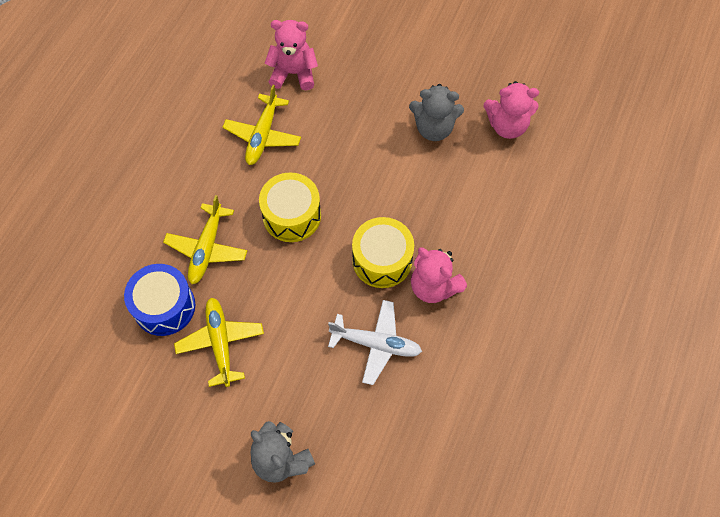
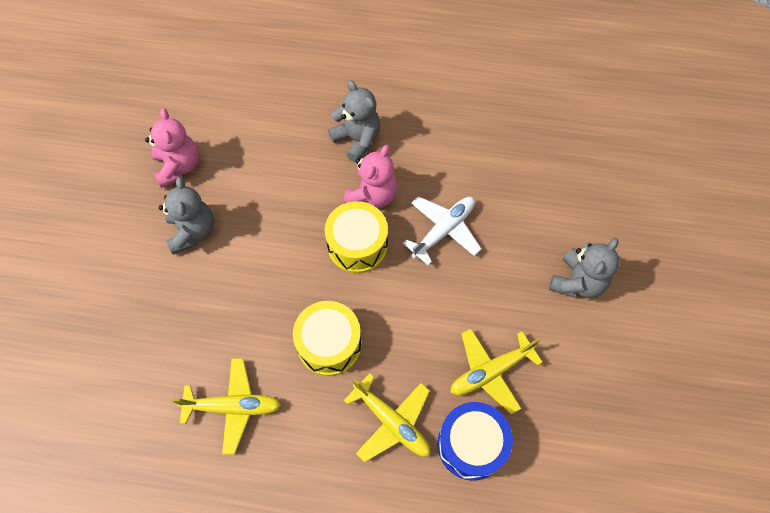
camera: 105 degrees left, 0 degrees up
(207, 249) = (392, 422): yellow plane -> yellow plane turned 45 degrees clockwise
(293, 73) = (138, 397): pink teddy bear -> none
(376, 344) = (444, 230): white plane -> white plane turned 45 degrees clockwise
(505, 288) = (357, 140): none -> grey teddy bear

